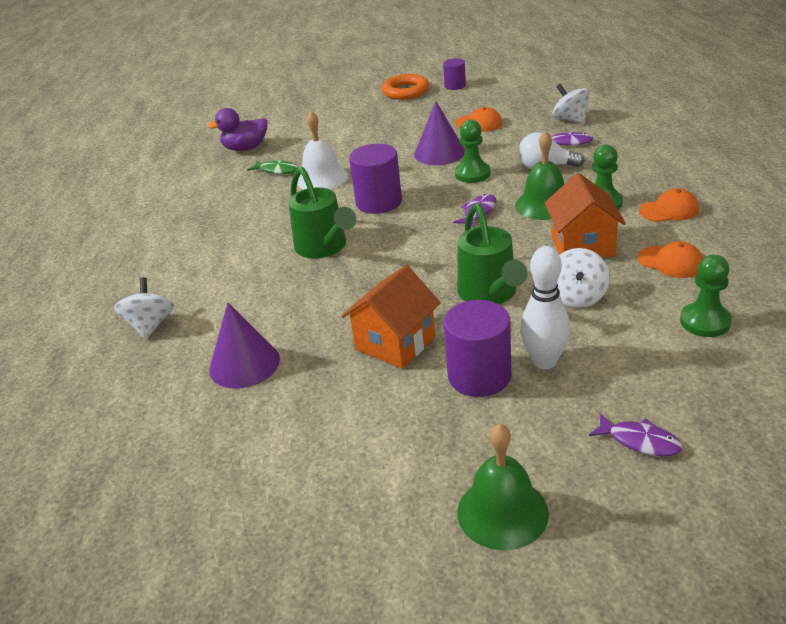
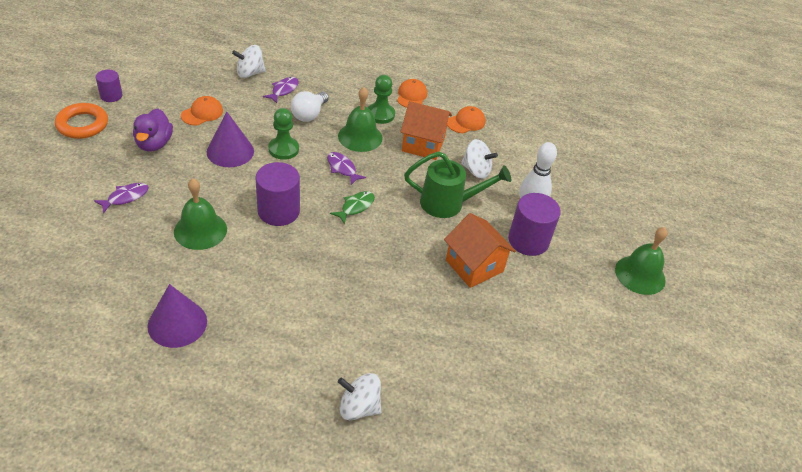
camera: 80 degrees left, 10 degrees up
(244, 364) = (451, 354): purple cone -> purple cone (177, 323)
(245, 148) = (71, 265): purple duck -> purple duck (154, 144)
(277, 170) = (151, 255): green fish -> green fish (355, 207)
(322, 178) = (200, 230): white bell -> green bell
(324, 248) = (323, 264): green watering can -> none
(640, 441) = (608, 205): purple fish -> purple fish (125, 197)
(705, 322) = (528, 139): green pawn -> none

